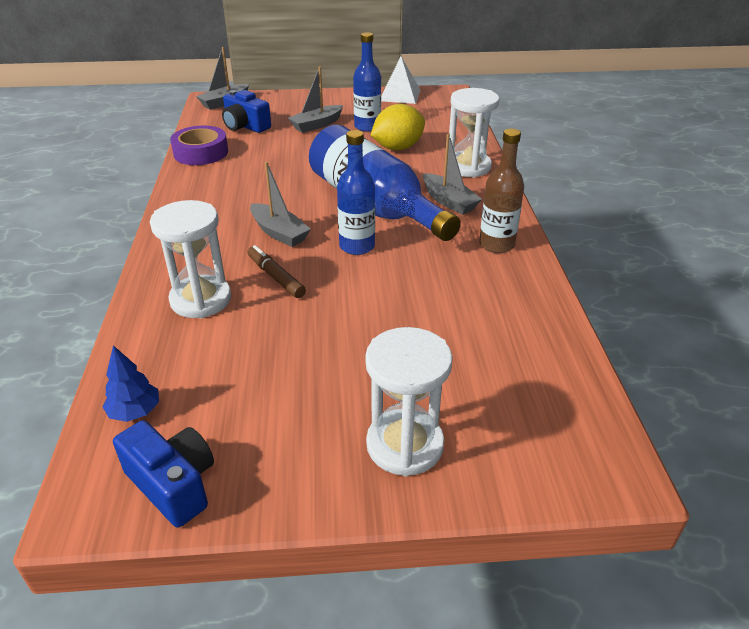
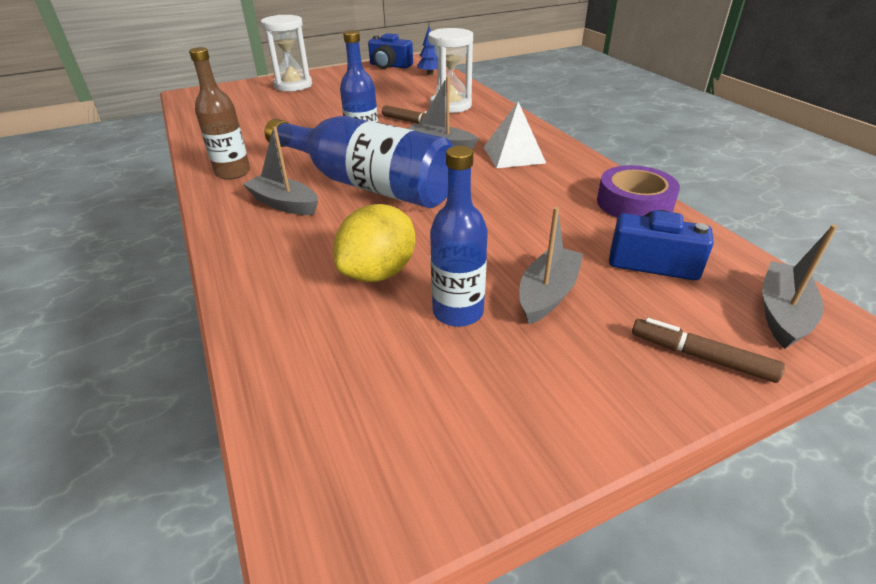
camera: 160 degrees right, 0 degrees up
(281, 99) = (701, 357): none -> brown marker
(400, 95) = (457, 466): white pyramid -> white pyramid (514, 154)
(468, 167) = (261, 259): white hourglass -> none

